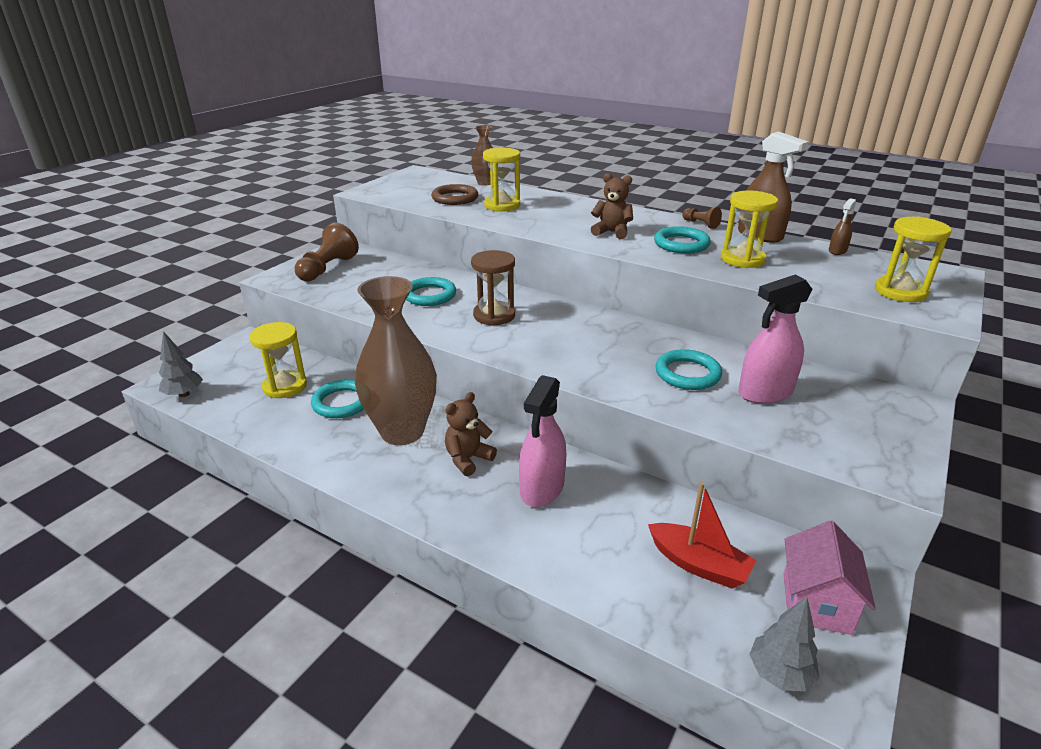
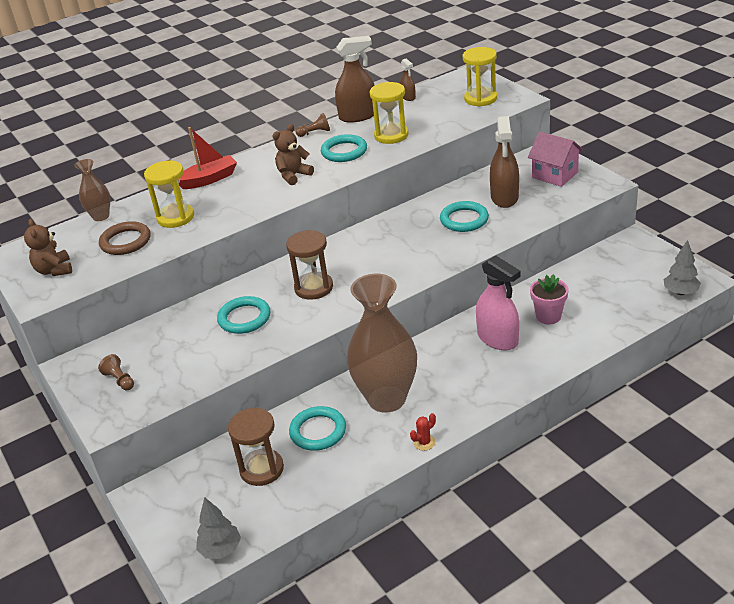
camera: 60 degrees left, 5 degrees up
(285, 386) = (262, 469): yellow hourglass -> brown hourglass
(328, 268) = (120, 380): brown pawn -> brown pawn, size x0.51
(340, 475) = (424, 442): none -> red cactus
(468, 459) = (444, 368): brown teddy bear -> brown teddy bear (54, 270)
(614, 524) = (548, 316): none -> pink flower pot
(698, 564) = (597, 293): red boat -> red boat (209, 179)
(765, 393) = (504, 197): pink spray bottle -> brown spray bottle
(816, 603) = (641, 263): pink house -> pink house (554, 175)

